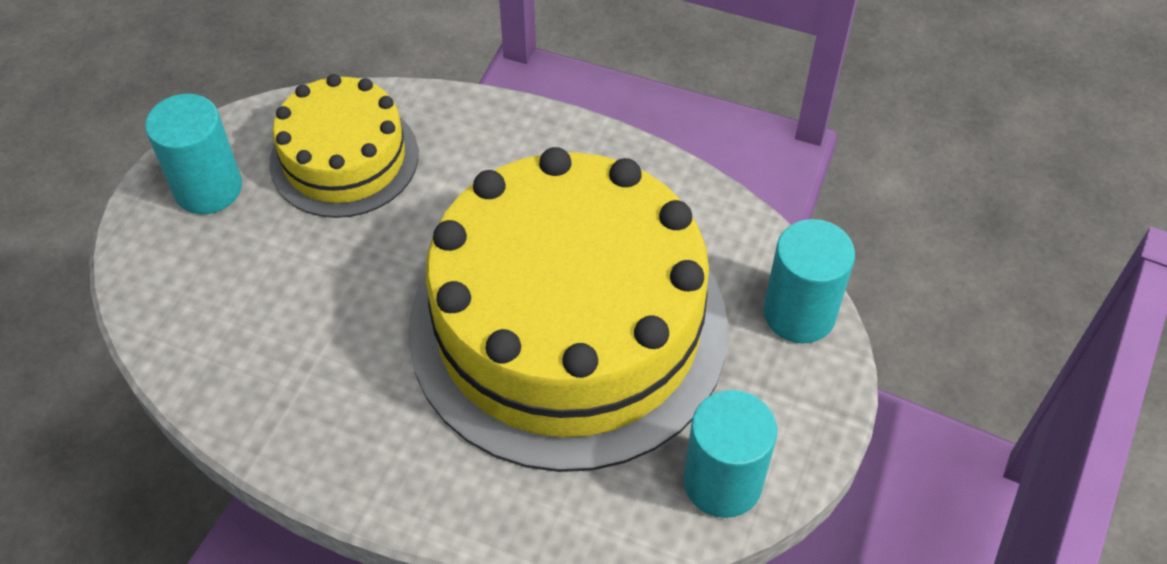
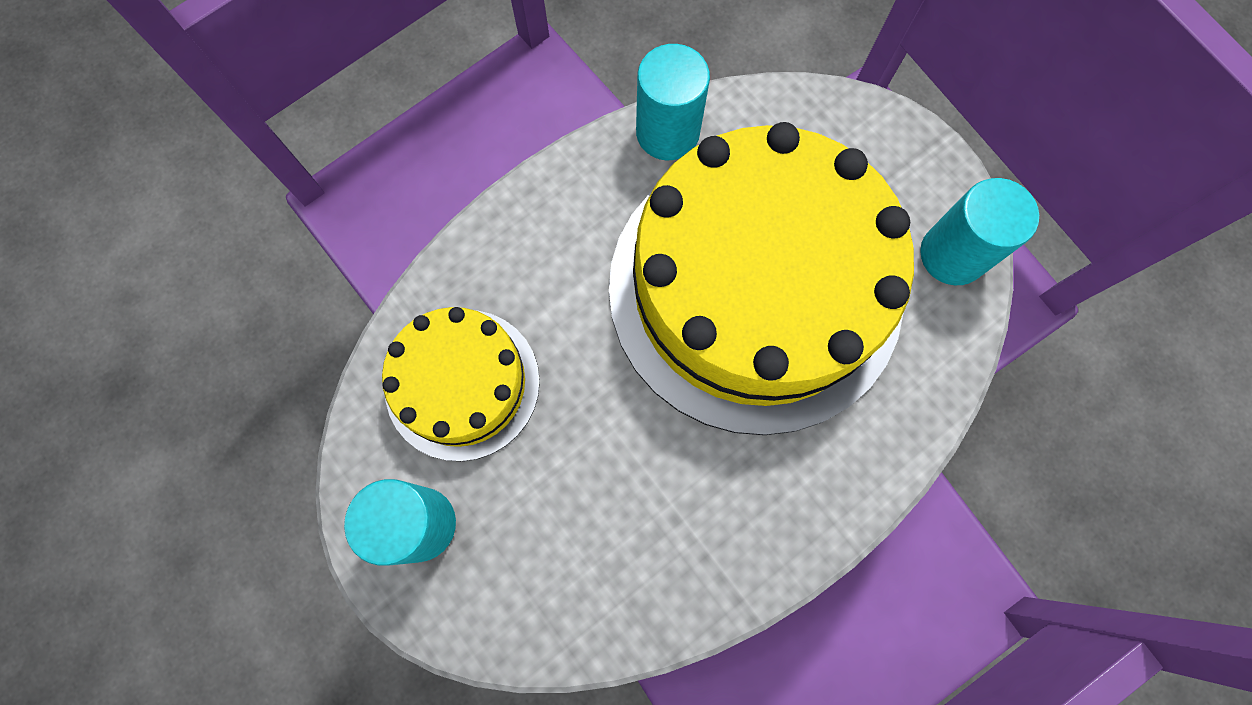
camera: 60 degrees left, 20 degrees up
(799, 313) = (836, 117): turquoise cylinder -> turquoise cylinder (667, 132)

